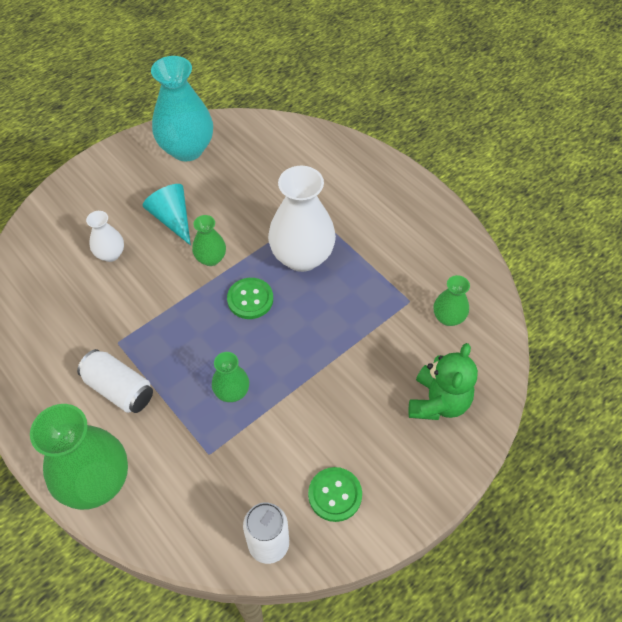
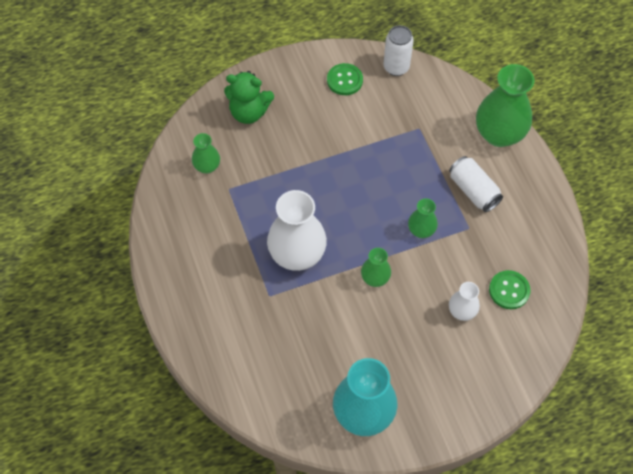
camera: 160 degrees left, 5 degrees up
(172, 219) = (398, 331): turquoise cone -> none
(232, 392) = (391, 163): green vase -> green vase (421, 230)
(250, 299) = (354, 230): green button -> green button (509, 290)
(438, 402) = (249, 112): green teddy bear -> green teddy bear turned 120 degrees counterclockwise

